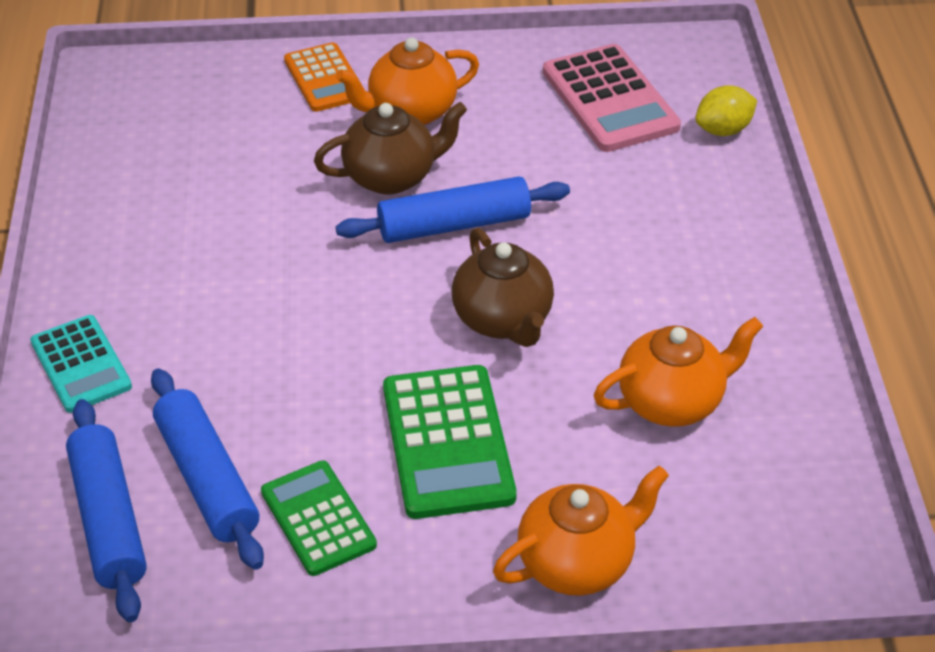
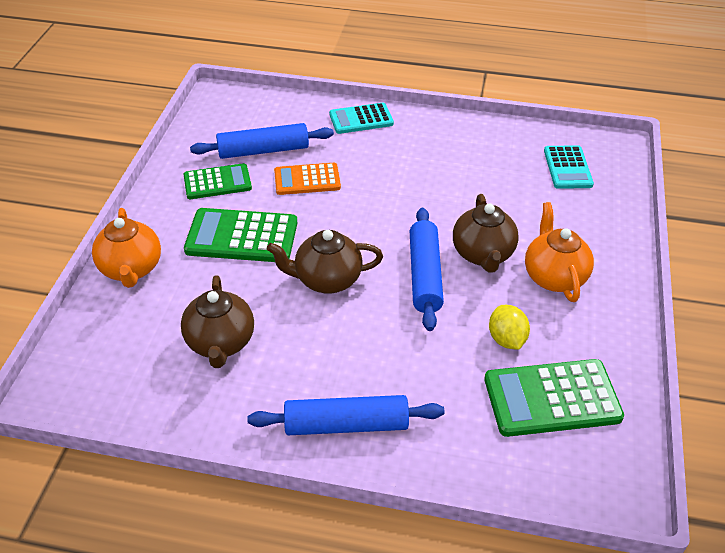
camera: 105 degrees right, 0 degrees up
(109, 519) = (255, 120): blue rolling pin -> blue rolling pin (346, 425)
(172, 116) = (567, 168): none -> turquoise calculator
(324, 78) = (600, 240): orange calculator -> orange calculator (307, 180)
(610, 99) = (552, 398): pink calculator -> green calculator
(672, 402) = (220, 343): orange teapot -> brown teapot
(723, 130) = (496, 467): yellow lemon -> yellow lemon (506, 339)

